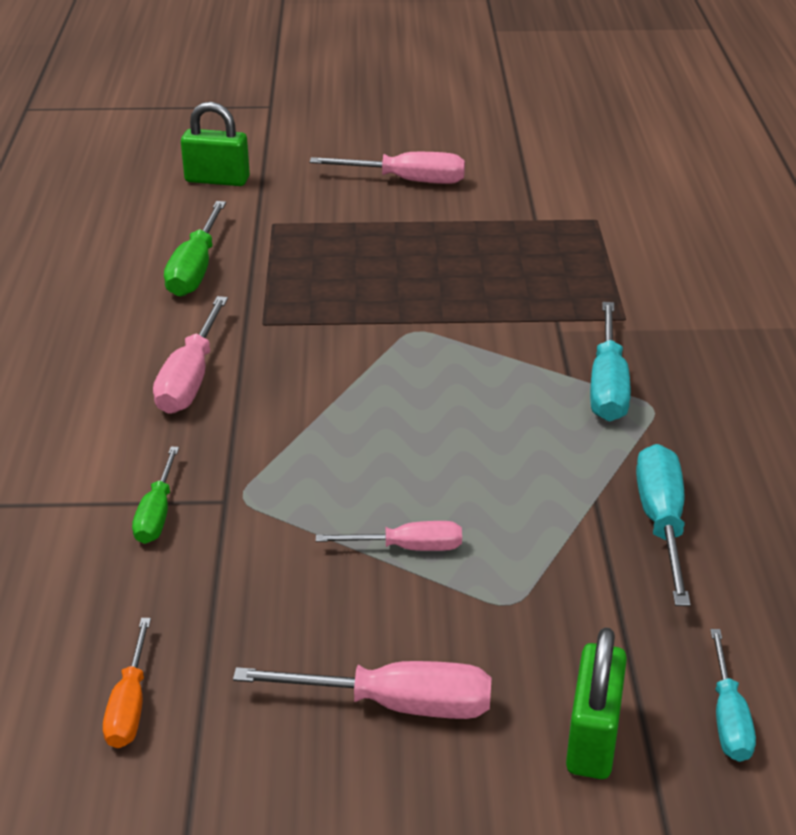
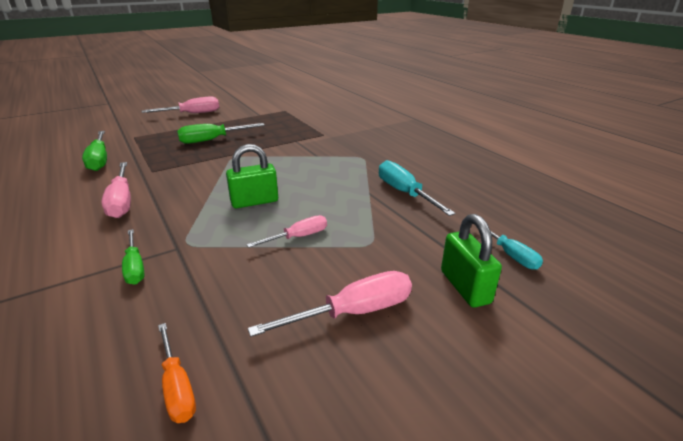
camera: 30 degrees left, 5 degrees down
(217, 180) = (94, 128): green padlock -> green padlock (254, 202)
(402, 271) = (212, 140): none -> green screwdriver
(607, 385) = (336, 155): turquoise screwdriver -> none

